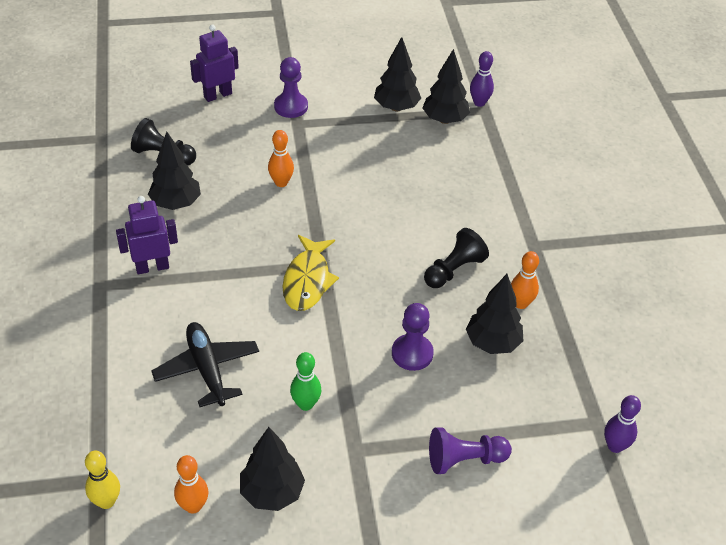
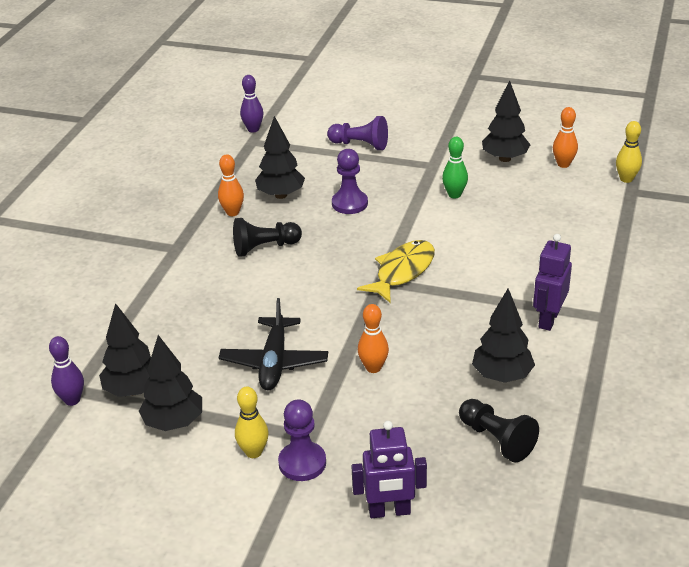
camera: 150 degrees left, 10 degrees down
(152, 267) = (548, 319): purple robot -> purple robot turned 105 degrees clockwise
(207, 369) = (524, 232): black plane -> black plane (274, 362)
(327, 104) = (253, 452): none -> yellow bowling pin

